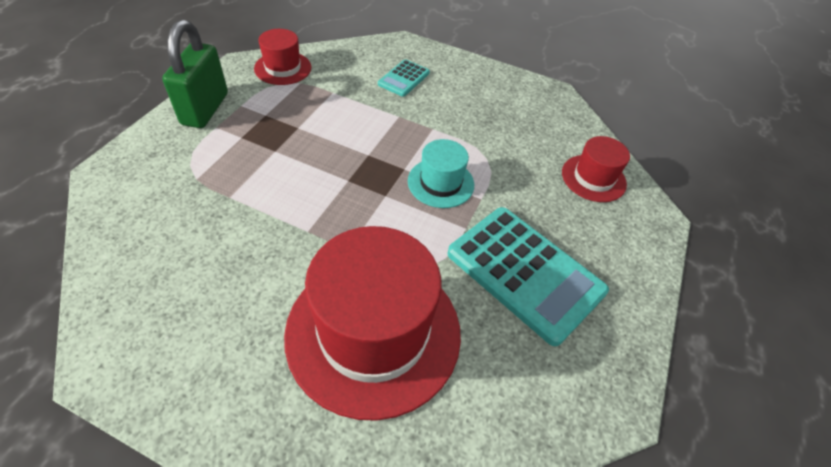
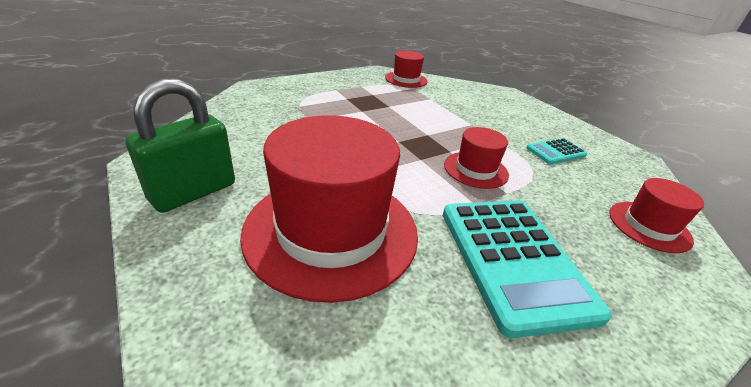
camera: 35 degrees right, 15 degrees down
(205, 109) = (338, 81): green padlock -> green padlock (193, 192)
(404, 78) = (493, 108): turquoise calculator -> turquoise calculator (556, 152)
(440, 183) = (475, 169): turquoise hat -> red hat

